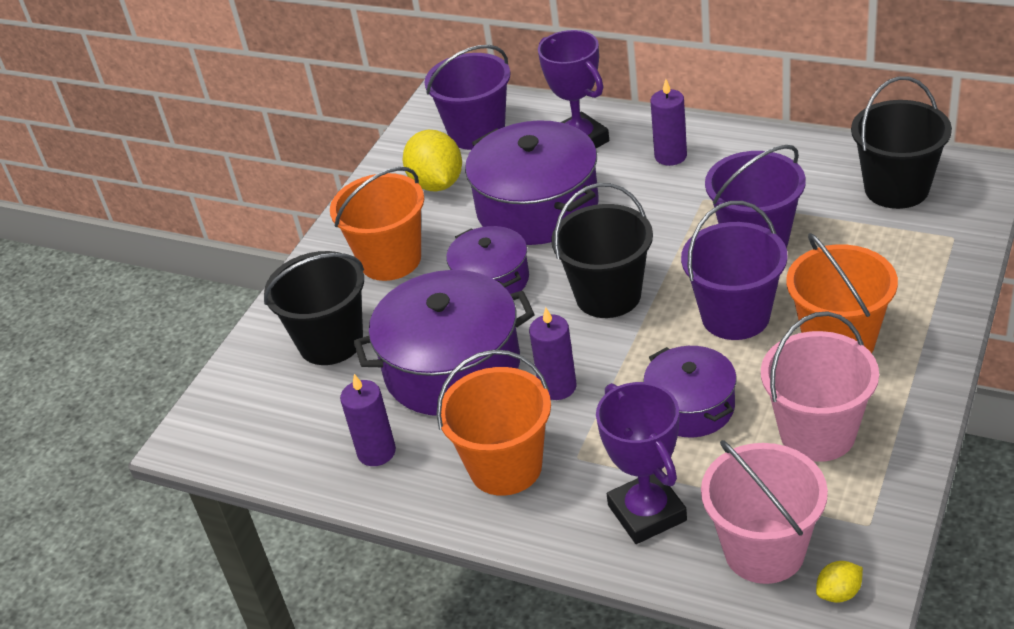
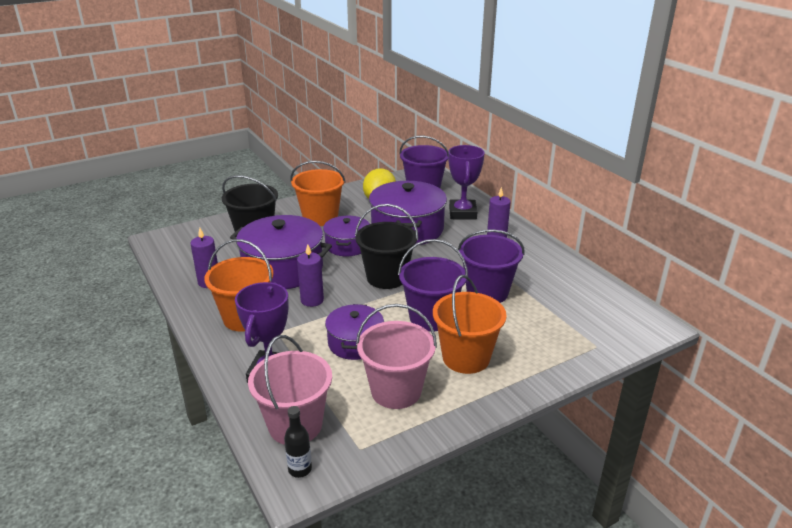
camera: 30 degrees right, 10 degrees down
(839, 593) = (300, 469): yellow lemon -> black bottle
(896, 189) = (594, 308): black bucket -> none

